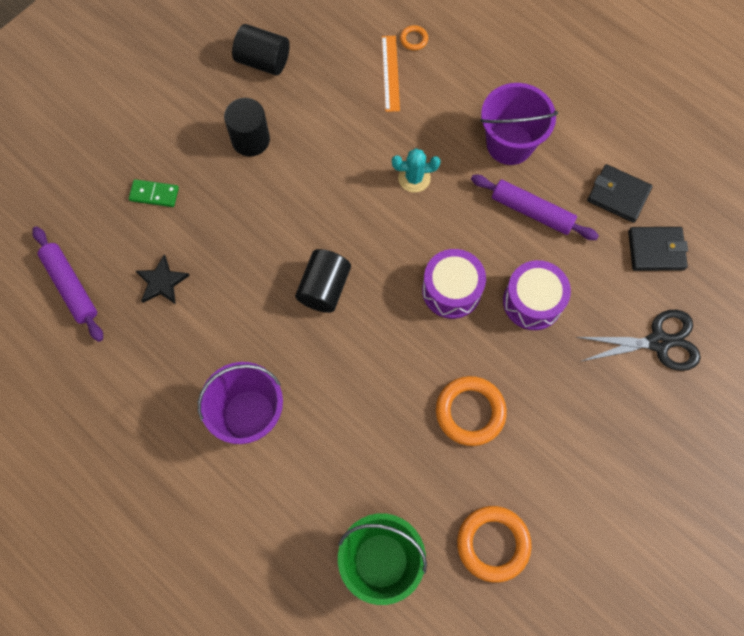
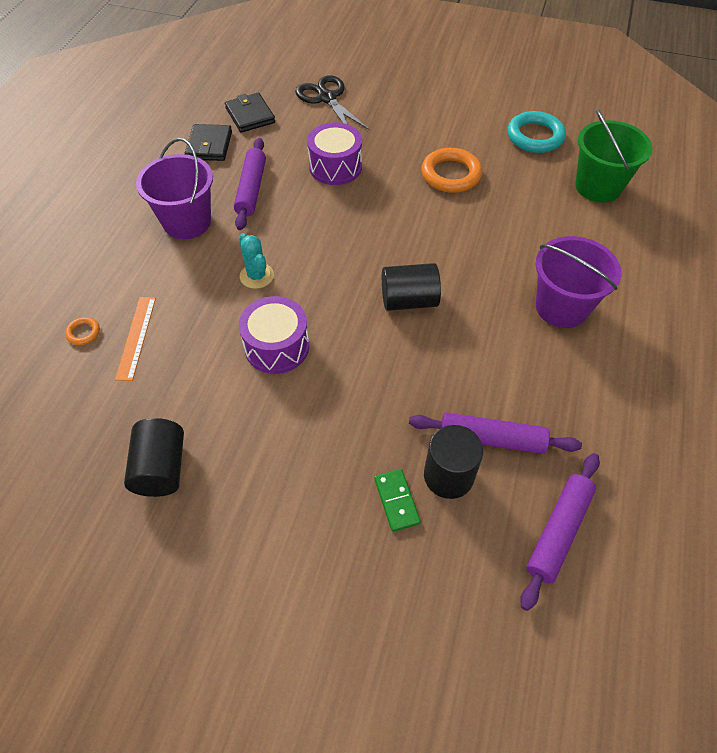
camera: 115 degrees left, 15 degrees down
(162, 282) = (491, 439): black star -> purple rolling pin
(250, 140) = (277, 433): black cylinder -> black cylinder (448, 476)
(390, 73) = (136, 337): orange ruler -> orange ruler turned 60 degrees counterclockwise
(451, 290) = (355, 215): purple drum -> purple drum (277, 346)
(493, 544) = (535, 136): orange ring -> turquoise ring

